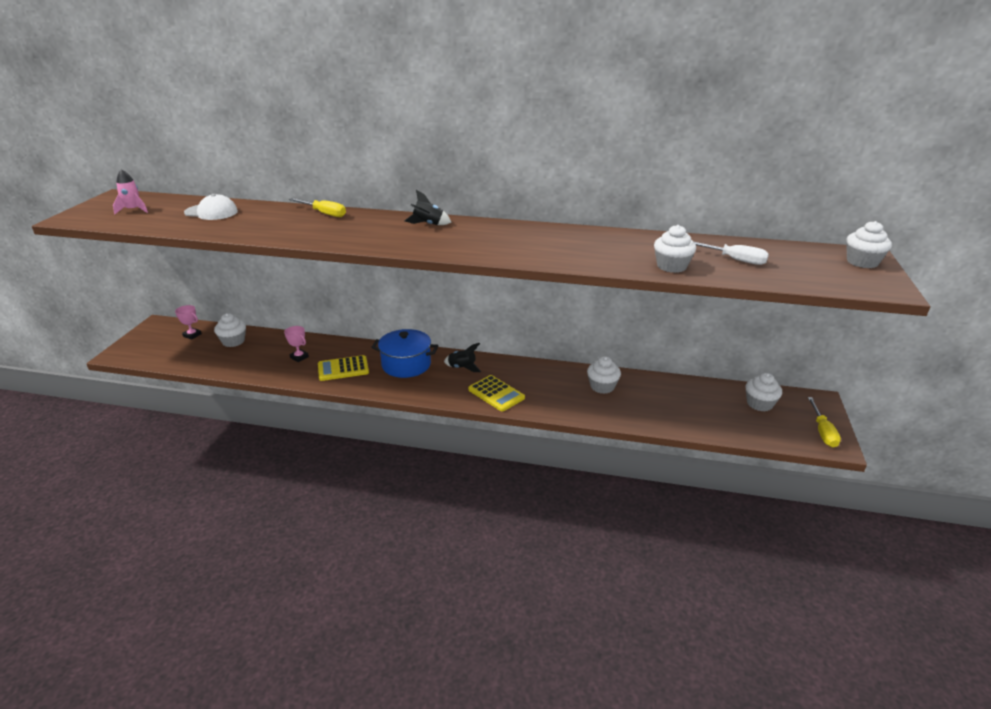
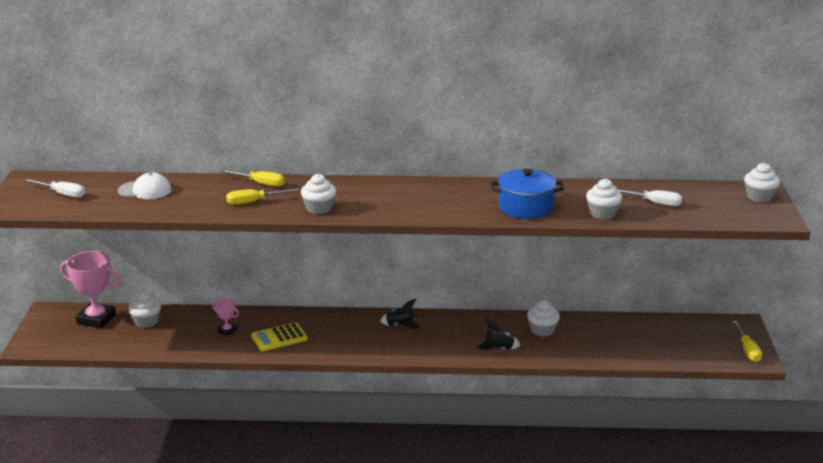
camera: 10 degrees left, 5 degrees down
(133, 210) = (62, 194): pink rocket -> white screwdriver
(192, 335) = (96, 319): pink trophy -> pink trophy, size x2.08
(305, 229) = (253, 202): none -> yellow screwdriver
(406, 365) = (342, 328): blue pot -> blue pot (526, 207)
(428, 224) = (369, 188): black rocket -> black rocket (499, 349)
(496, 394) = (443, 346): yellow calculator -> none
(759, 404) = (690, 332): white cupcake -> white cupcake (319, 208)

